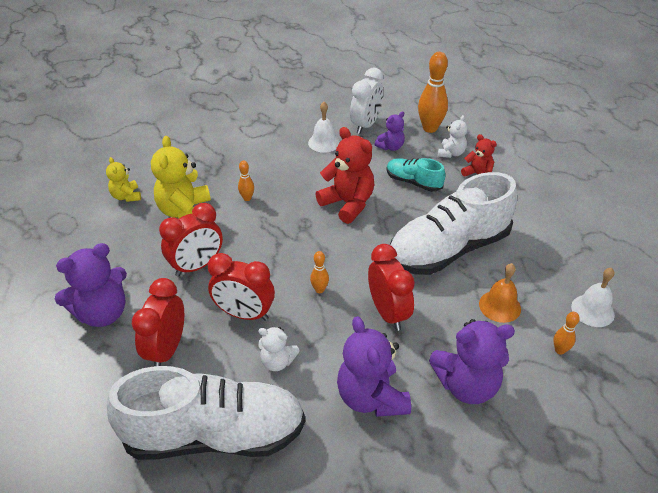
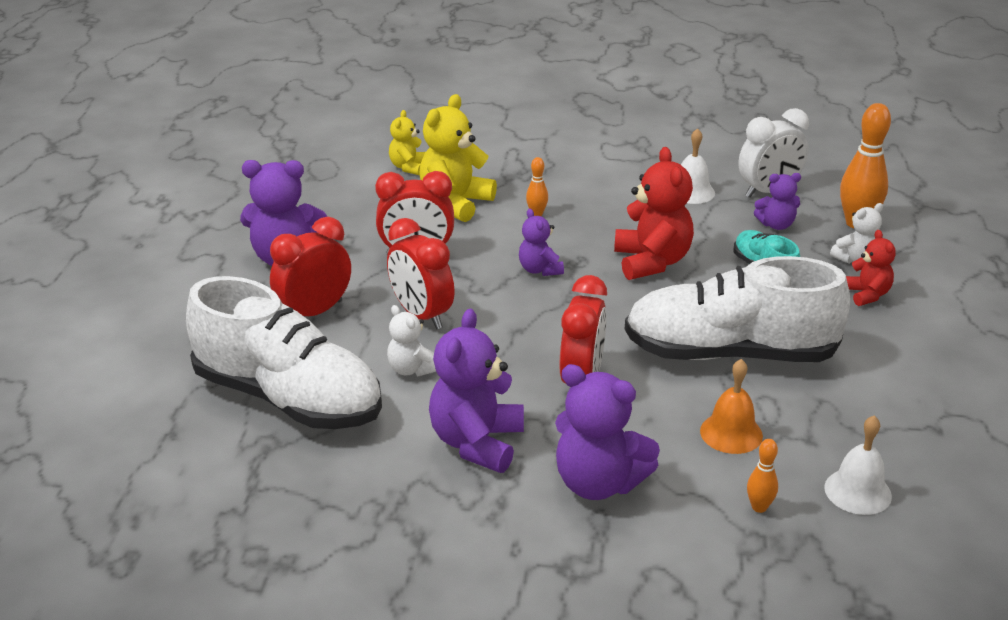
camera: 35 degrees right, 10 degrees down
(287, 240) = (539, 270): none -> purple teddy bear
(319, 290) = (526, 328): orange bowling pin -> none

